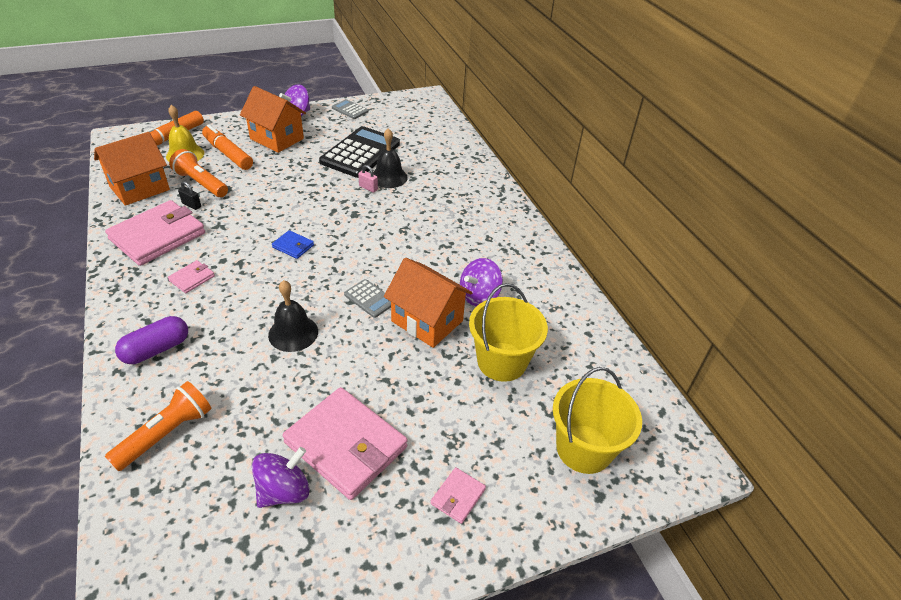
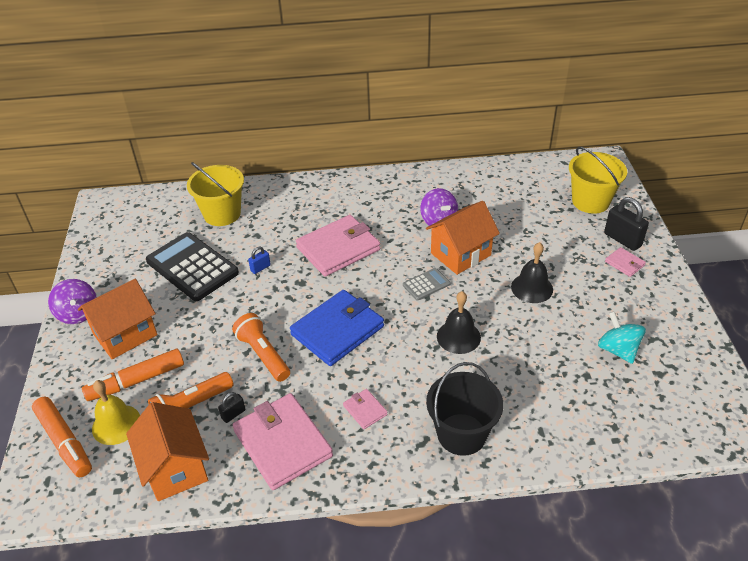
camera: 70 degrees left, 0 degrees up
(156, 349) = (461, 434): purple capsule -> black bucket
(166, 434) = (561, 422): orange flashlight -> orange flashlight (263, 355)
(284, 491) = (618, 350): purple spinning top -> turquoise spinning top
(293, 246) = (337, 330): blue wallet -> blue wallet, size x2.24
(346, 445) = (579, 313): pink wallet -> pink wallet (338, 248)
(350, 110) = (93, 266): grey calculator -> none
(368, 188) = (260, 268): pink padlock -> blue padlock
(389, 177) = (248, 251): black bell -> black bell (532, 288)
(502, 361) = (511, 222): yellow bucket -> yellow bucket (222, 214)
(510, 493) = (622, 240): none -> black padlock

